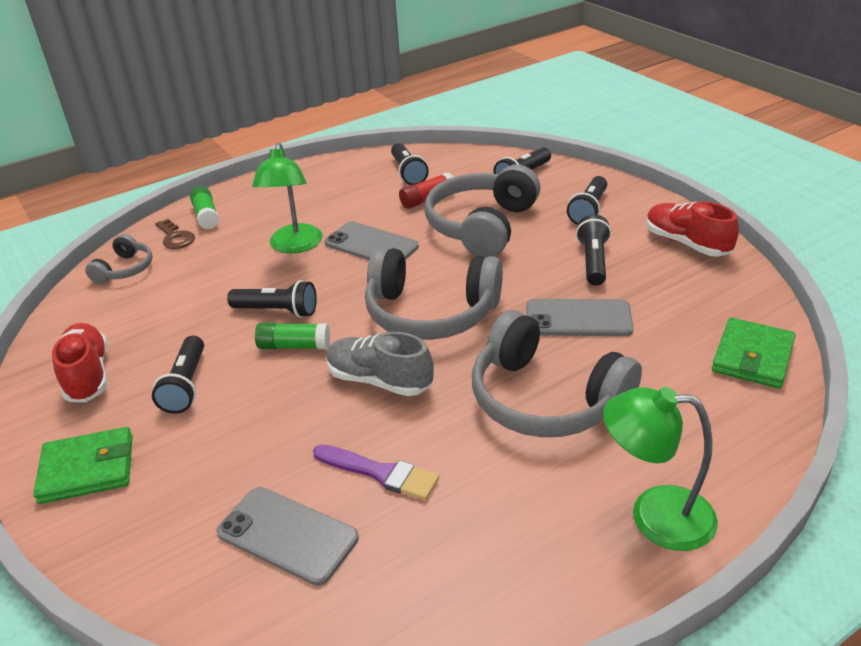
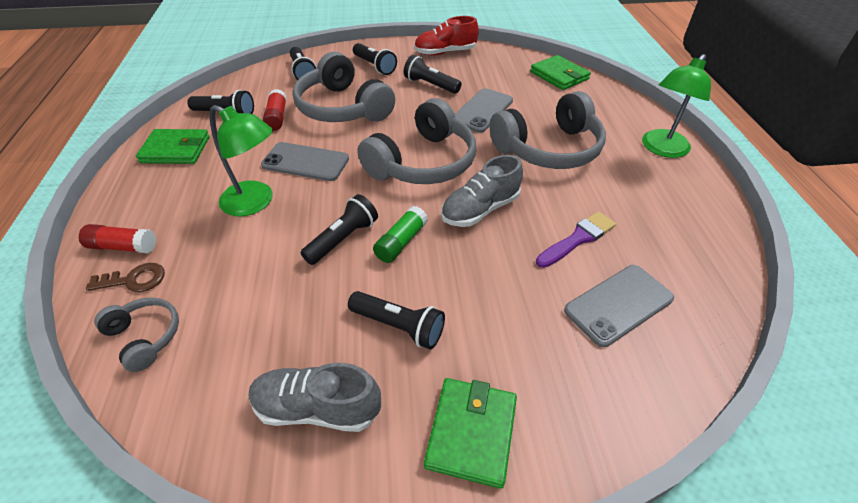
camera: 65 degrees left, 10 degrees up
(87, 375) = (317, 408): red shoe -> grey shoe
(206, 216) = (123, 246): green glue stick -> red glue stick
(335, 177) = (176, 150): none -> green wallet
(371, 245) = (305, 162): grey phone -> grey phone turned 45 degrees clockwise

